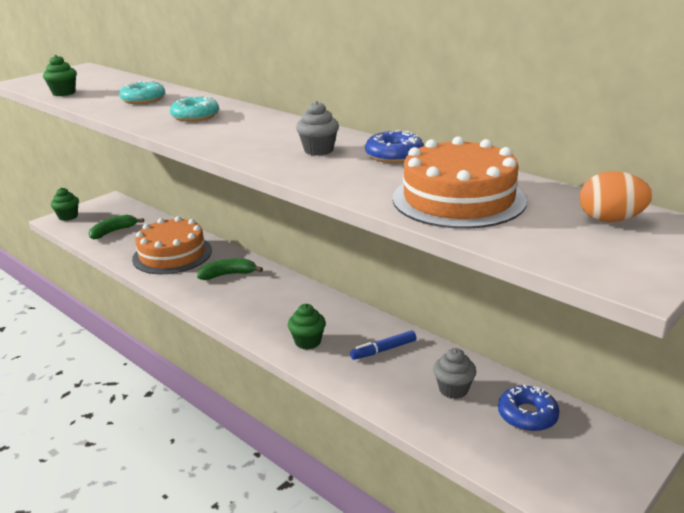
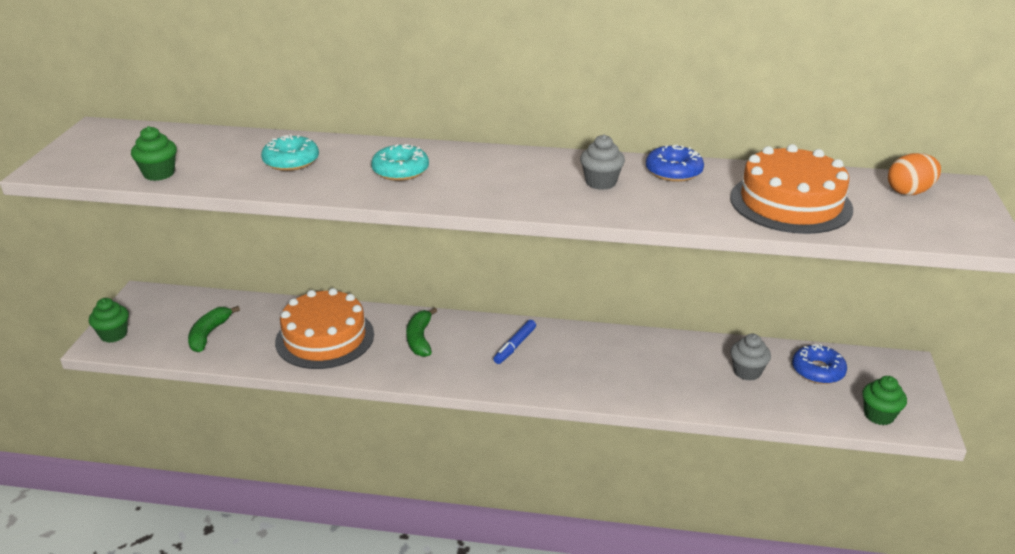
camera: 35 degrees left, 5 degrees up
(228, 274) = (420, 339): green banana -> green banana turned 45 degrees counterclockwise
(308, 342) = (584, 378): green cupcake -> green cupcake (879, 415)
(383, 350) = (656, 360): blue marker -> blue marker (515, 346)

